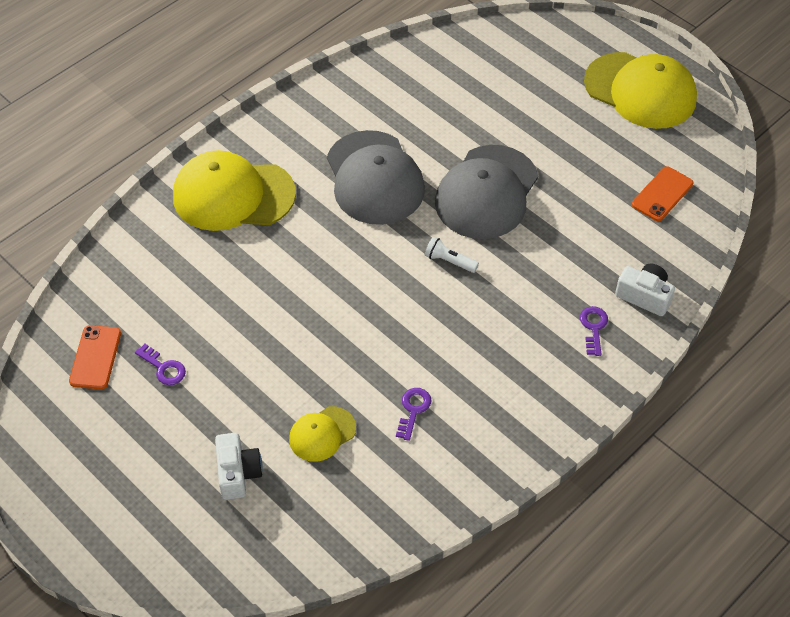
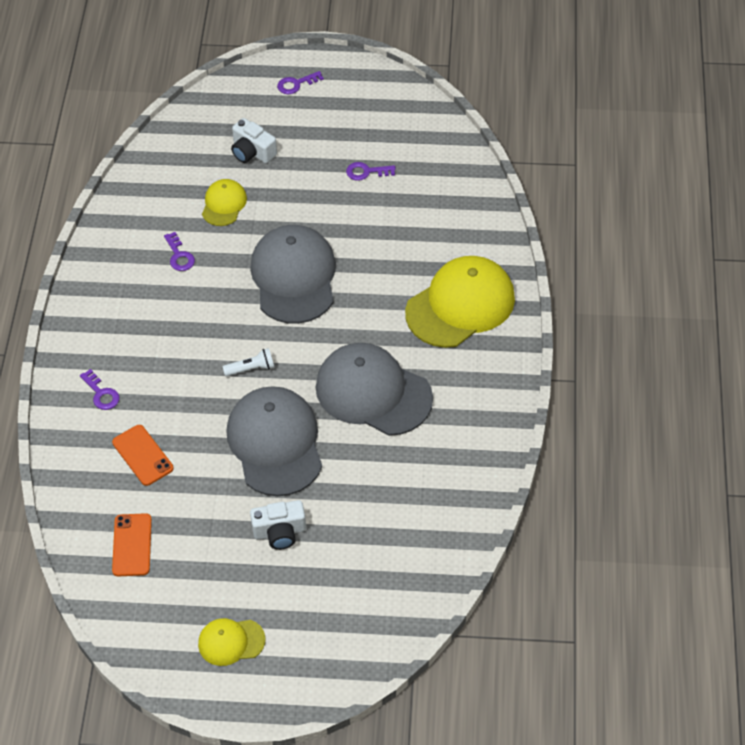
camera: 140 degrees right, 0 degrees up
(95, 357) = (416, 149): orange phone -> orange phone (142, 455)
(111, 523) = (296, 84): none -> purple key
(335, 314) = (294, 277): none -> grey cap
(640, 91) = (231, 642): yellow cap -> yellow cap, size x0.50
(644, 296) = (81, 444): white camera -> white camera (279, 532)

